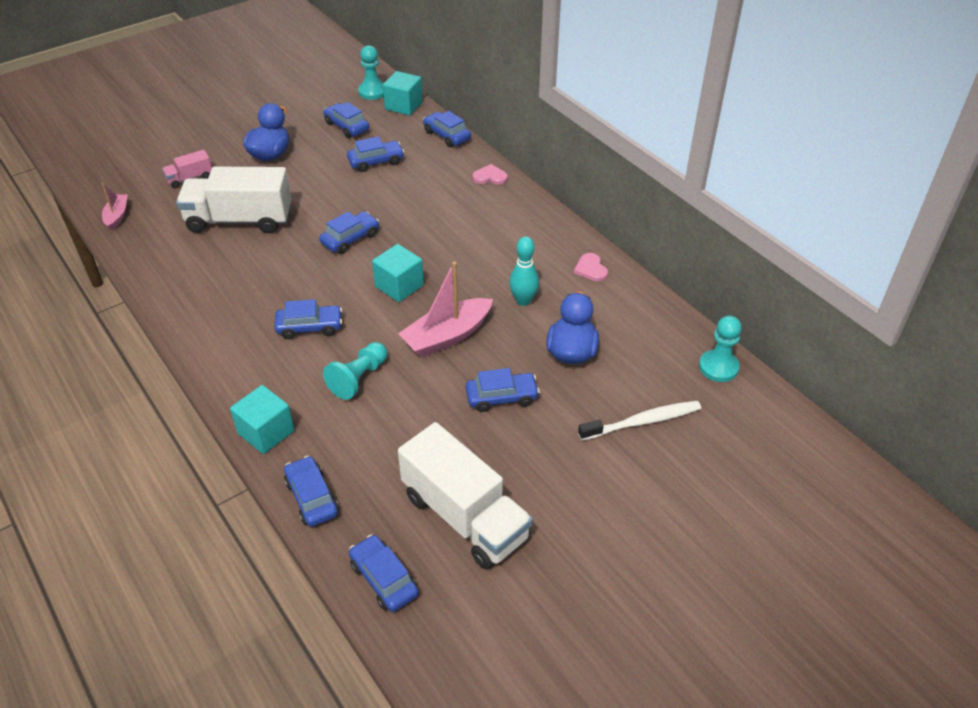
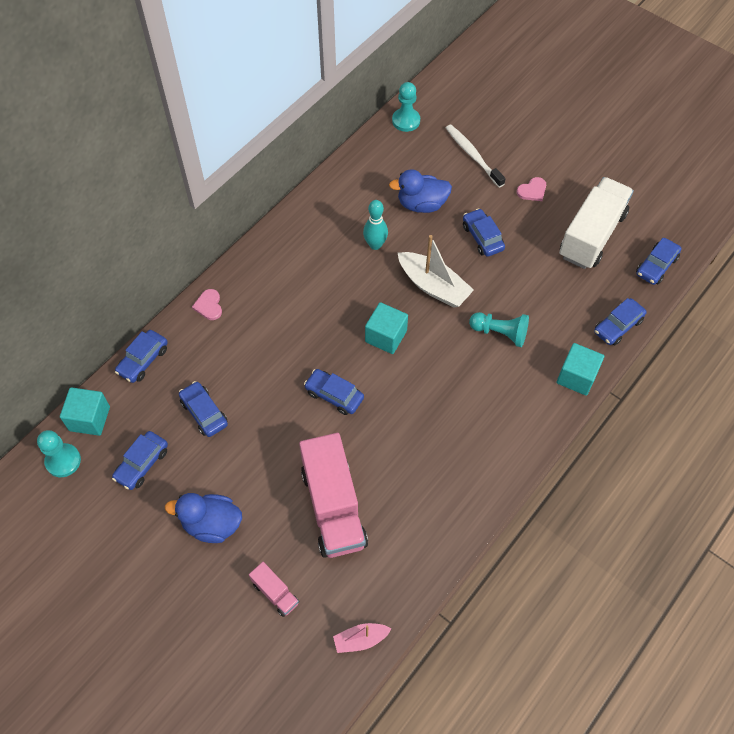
camera: 105 degrees left, 15 degrees up
(240, 220) = (333, 507): white truck -> pink truck
(309, 327) = (458, 387): blue car -> none
(447, 336) = (433, 286): pink boat -> white boat
(591, 269) = (322, 207): pink heart -> pink heart (532, 191)

